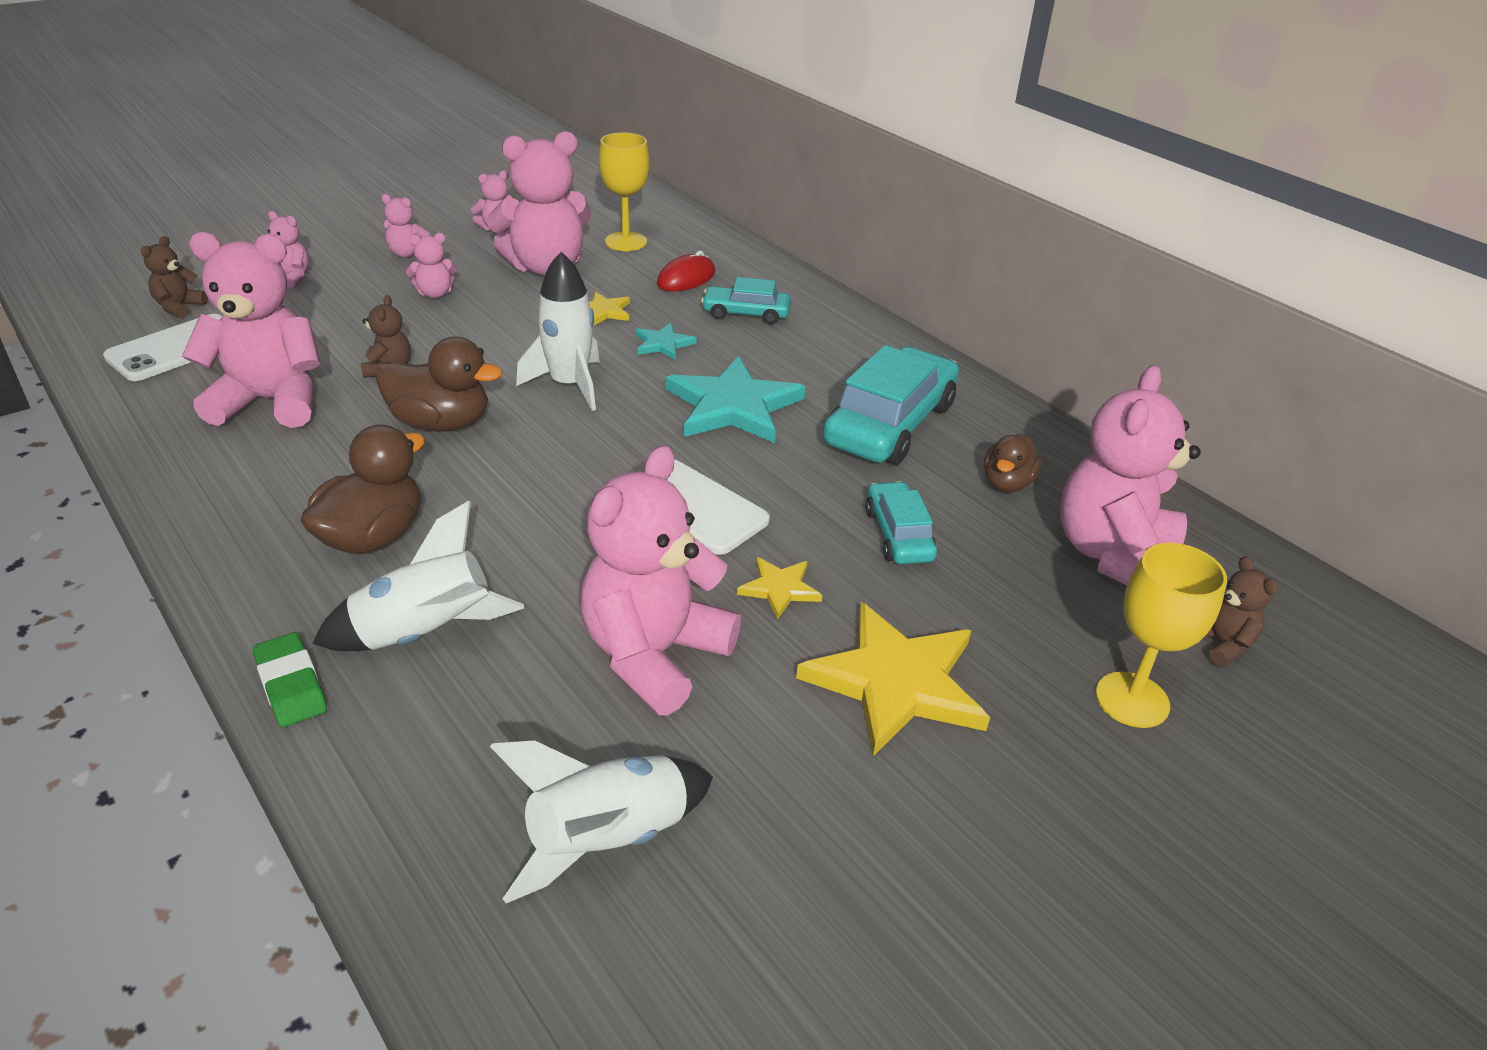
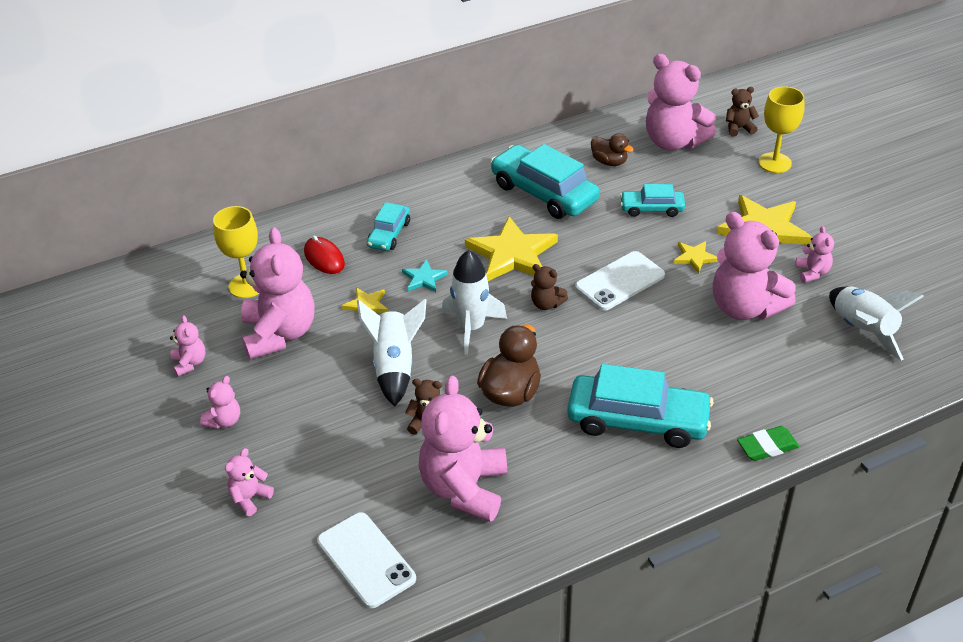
camera: 75 degrees left, 5 degrees up
(179, 307) = (286, 571): brown teddy bear -> brown teddy bear (546, 304)
(373, 537) = (638, 421): brown duck -> turquoise car
(425, 634) = (727, 394): white rocket -> white rocket (395, 366)
(435, 293) = (309, 401): pink teddy bear -> pink teddy bear (812, 272)
(733, 406) = (512, 254): turquoise star -> yellow star

